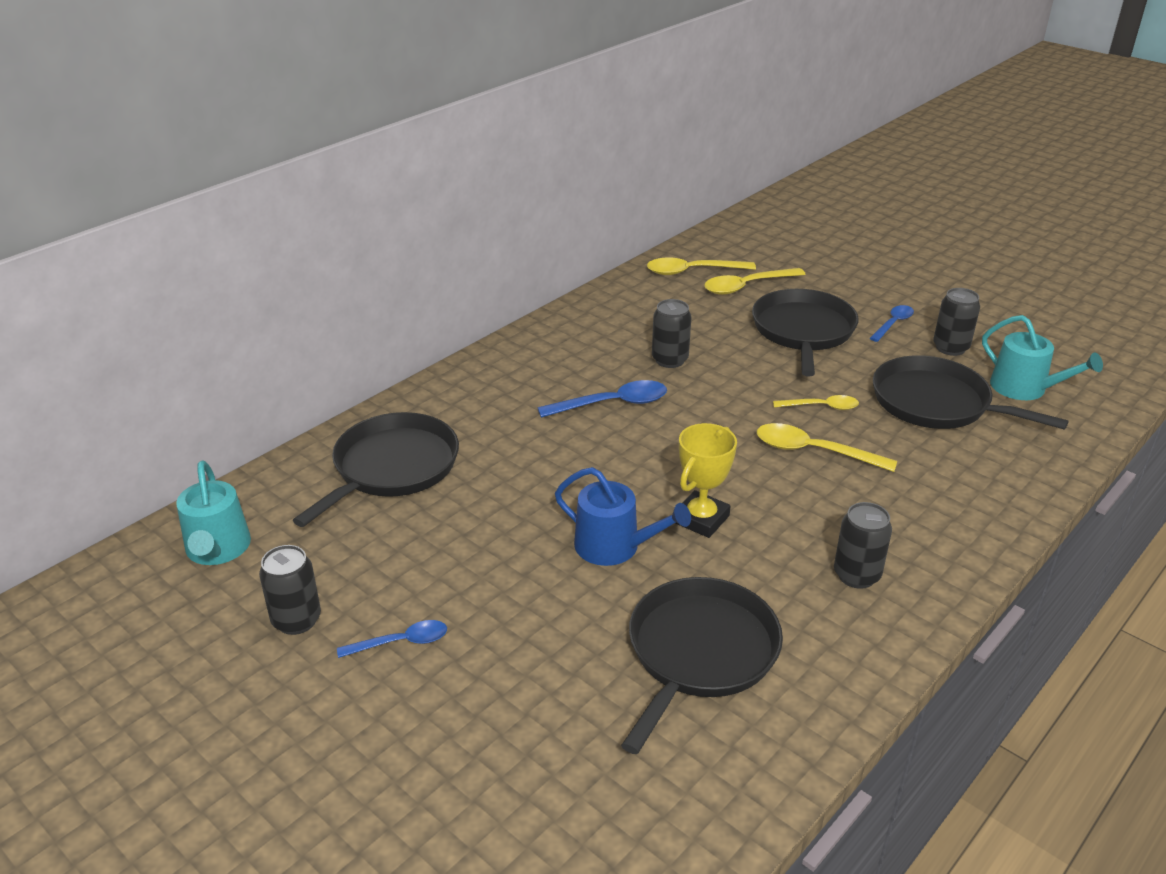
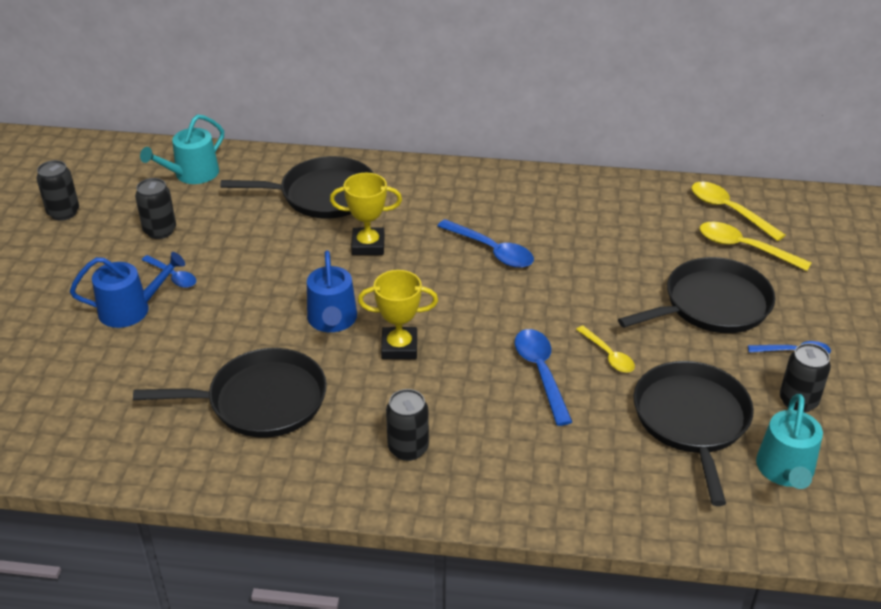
camera: 55 degrees right, 5 degrees up
(425, 705) = (131, 309): none -> blue watering can
(517, 473) = (368, 245): none -> yellow trophy
(669, 360) = (581, 253): black can -> black can (63, 212)
(814, 451) = (541, 373): yellow spoon -> blue spoon

